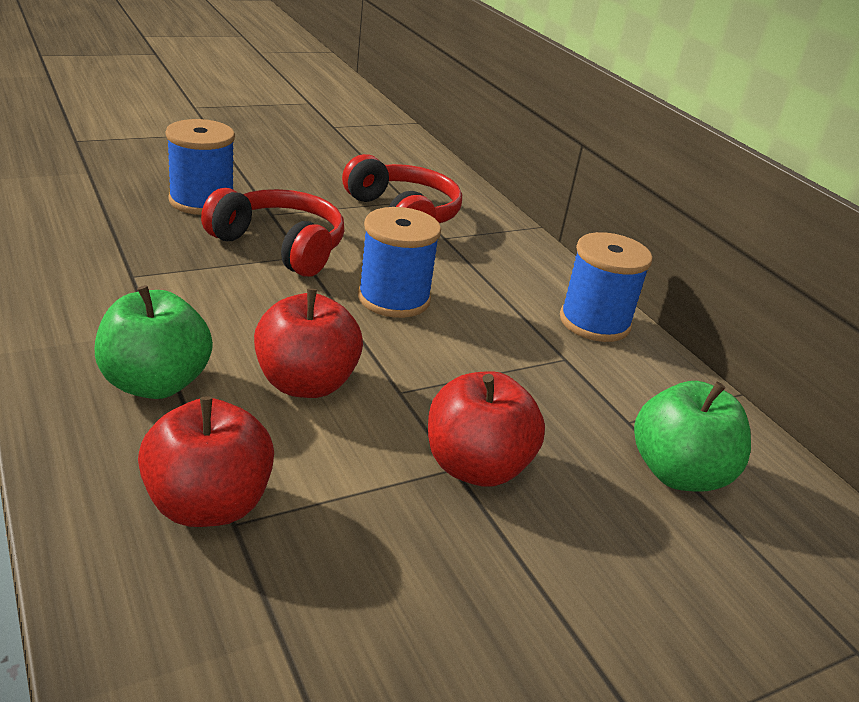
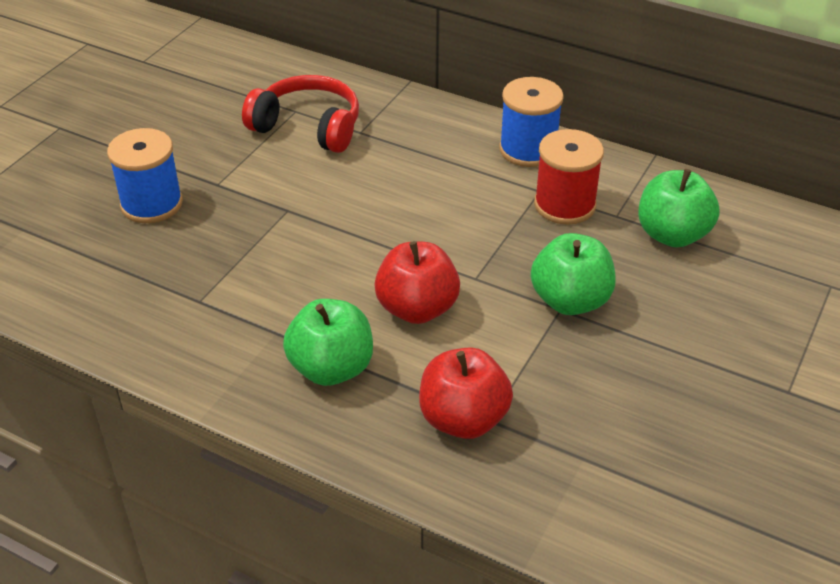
camera: 30 degrees left, 10 degrees up
(280, 246) = (263, 211): red headphones -> none
(394, 299) = (390, 208): blue spool -> none
(476, 467) = (570, 300): red apple -> green apple
(578, 383) = (564, 205): none -> red spool

